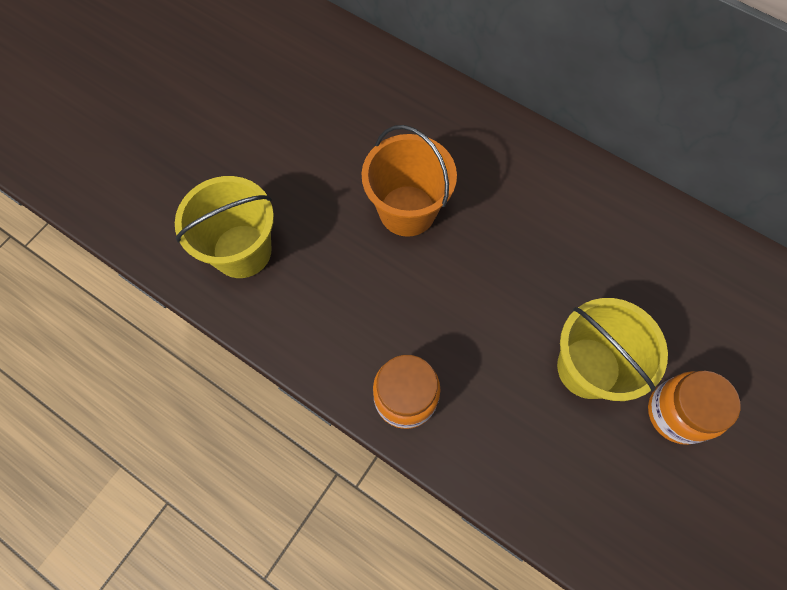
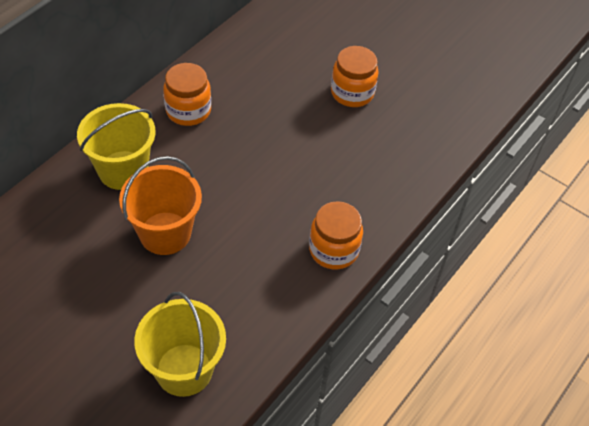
camera: 90 degrees left, 15 degrees down
(588, 368) = (317, 134): yellow bucket -> yellow bucket (123, 170)
(591, 211) = (188, 110): none -> orange jar

